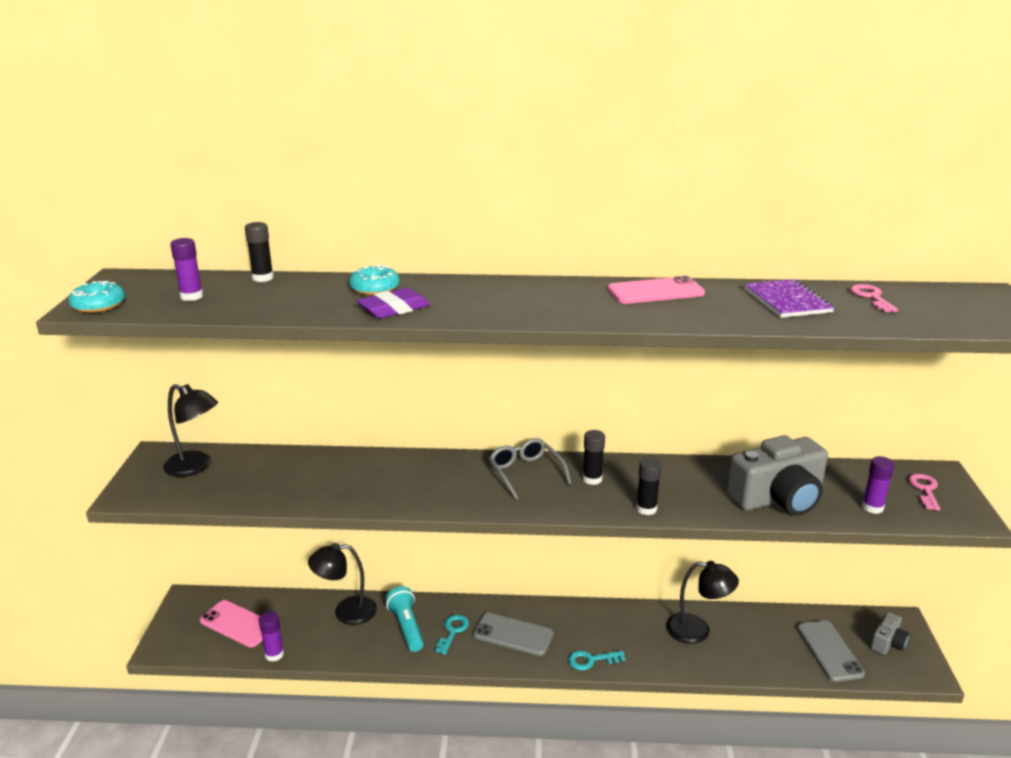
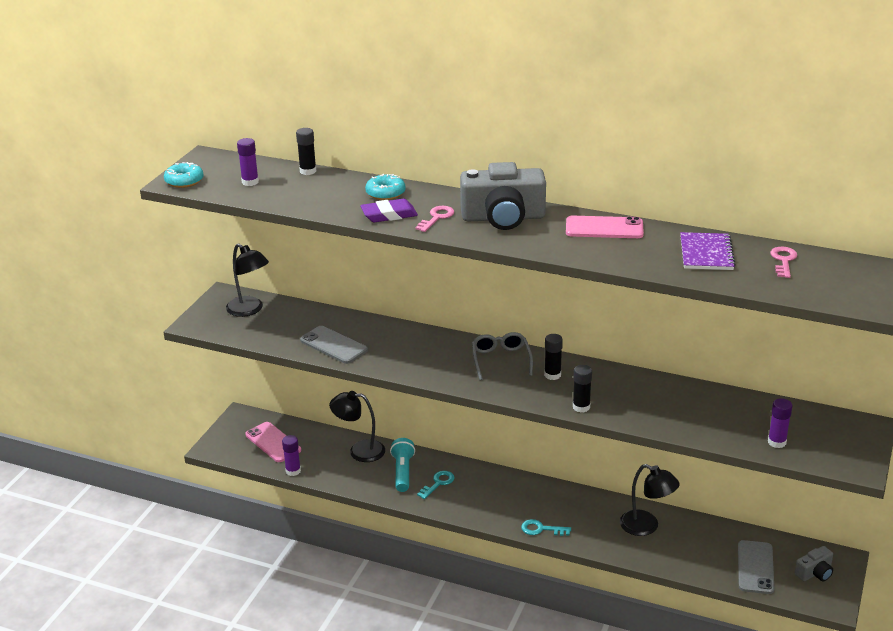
camera: 20 degrees right, 5 degrees up
(513, 634) = (486, 496): grey phone -> grey phone (333, 345)
(778, 498) = (699, 419): grey camera -> grey camera (503, 218)
(925, 490) = (839, 437): pink key -> pink key (437, 218)

